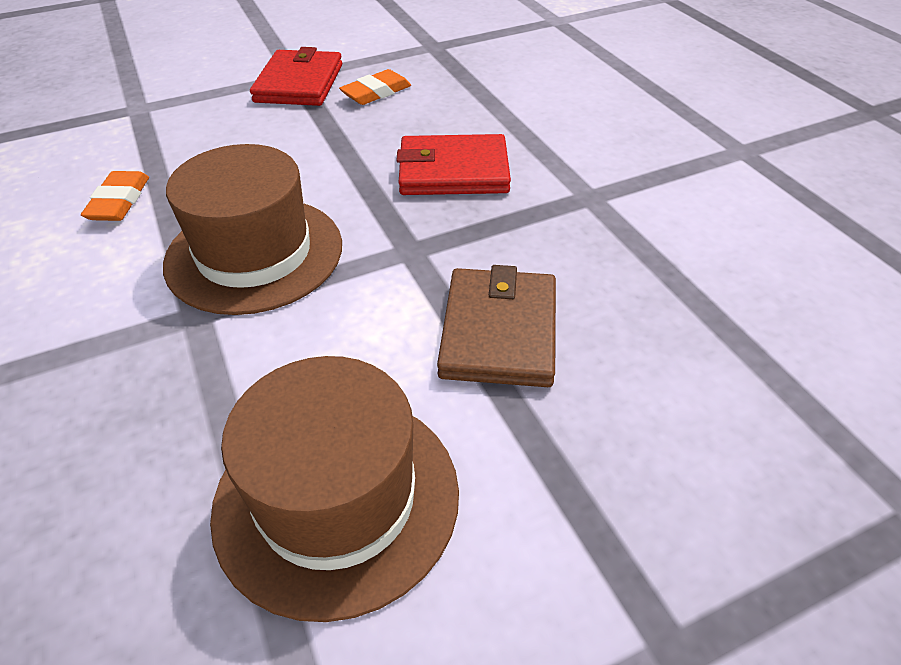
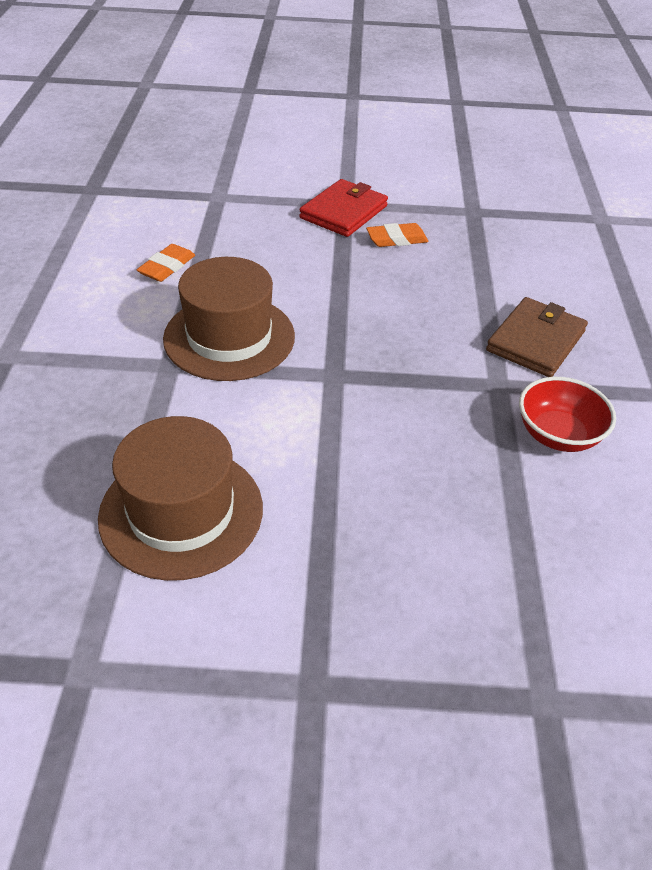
camera: 25 degrees right, 0 degrees up
(453, 171) = (408, 326): red wallet -> none
(499, 331) = (352, 455): brown wallet -> brown wallet (535, 341)
(685, 223) = (557, 434): none -> red bowl

